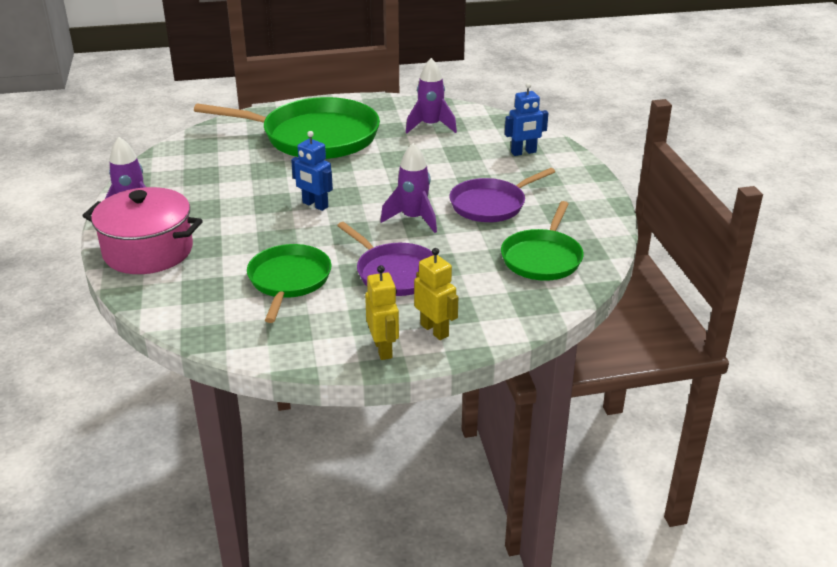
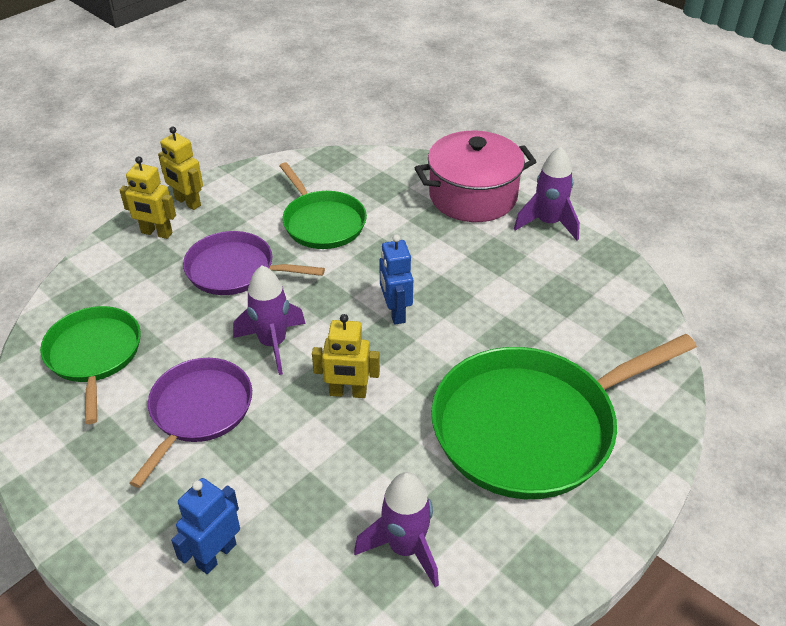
camera: 145 degrees right, 10 degrees up
(315, 205) = (395, 312): blue robot -> blue robot turned 105 degrees counterclockwise
(393, 181) = (348, 393): none -> yellow robot

